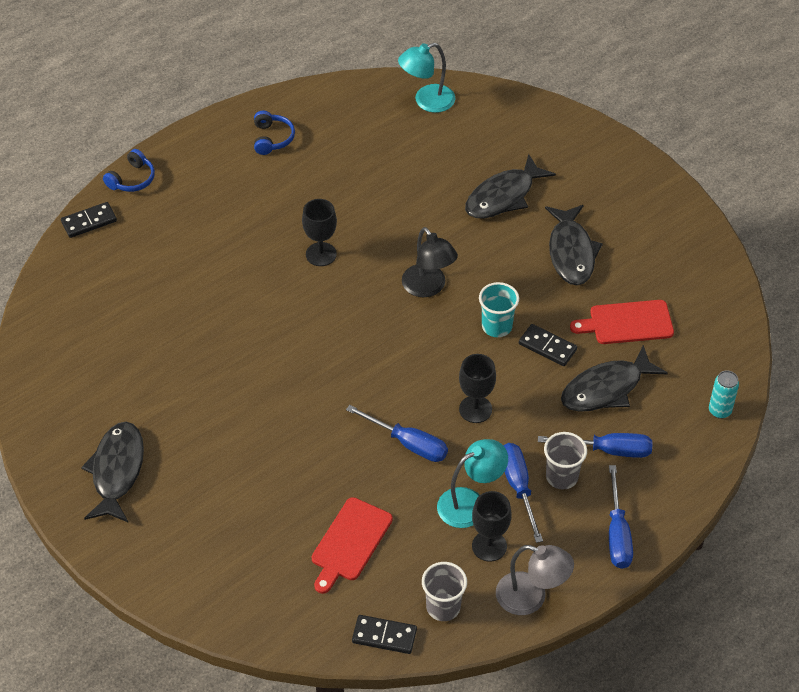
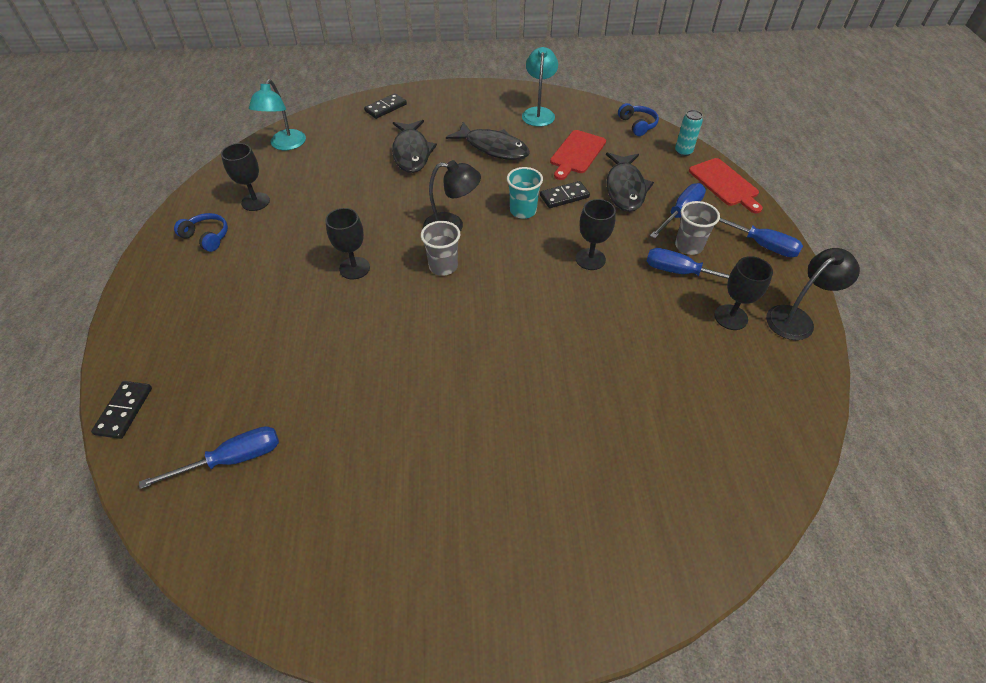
camera: 55 degrees left, 0 degrees up
(117, 471) = (450, 562): black fish -> none
(132, 179) = (122, 349): blue headphones -> blue headphones (637, 125)
(337, 137) = (255, 202): none -> black goblet
(350, 542) = (673, 406): red cutting board -> red cutting board (725, 184)
(384, 636) = (792, 434): black domino -> black domino (385, 108)
(408, 443) = (593, 313): blue screwdriver -> blue screwdriver (232, 459)
(443, 607) = (779, 377): grey cup -> grey cup (443, 266)
(470, 503) = (680, 307): turquoise lamp -> turquoise lamp (538, 113)
(531, 597) = (796, 318): grey lamp -> black lamp

